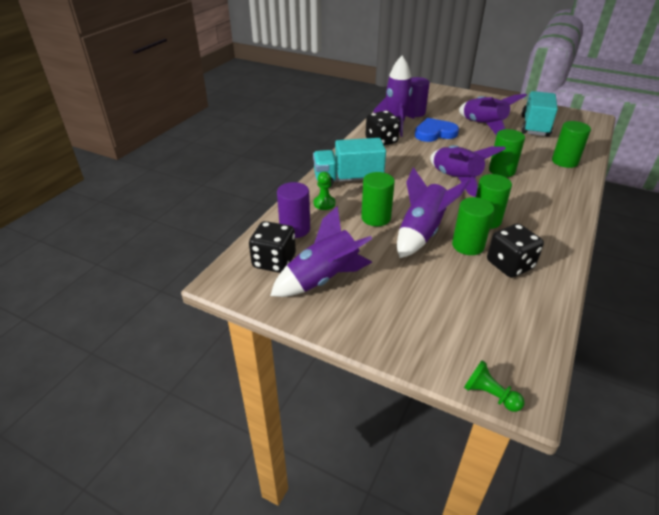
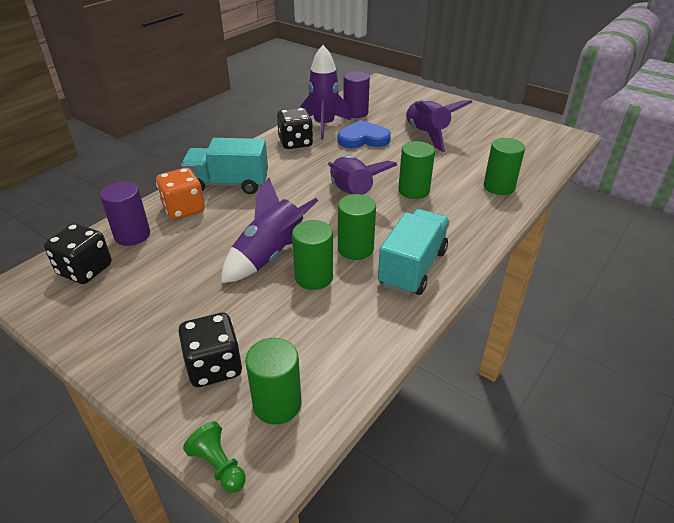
camera: 10 degrees right, 0 degrees up
(323, 279) = (124, 297): purple rocket -> none
(324, 203) = (184, 209): green pawn -> orange dice
(376, 218) = (230, 232): green cylinder -> green cylinder (277, 404)
(510, 265) = (348, 307): black dice -> black dice (214, 366)
(534, 126) = (489, 140): turquoise truck -> turquoise truck (412, 268)

